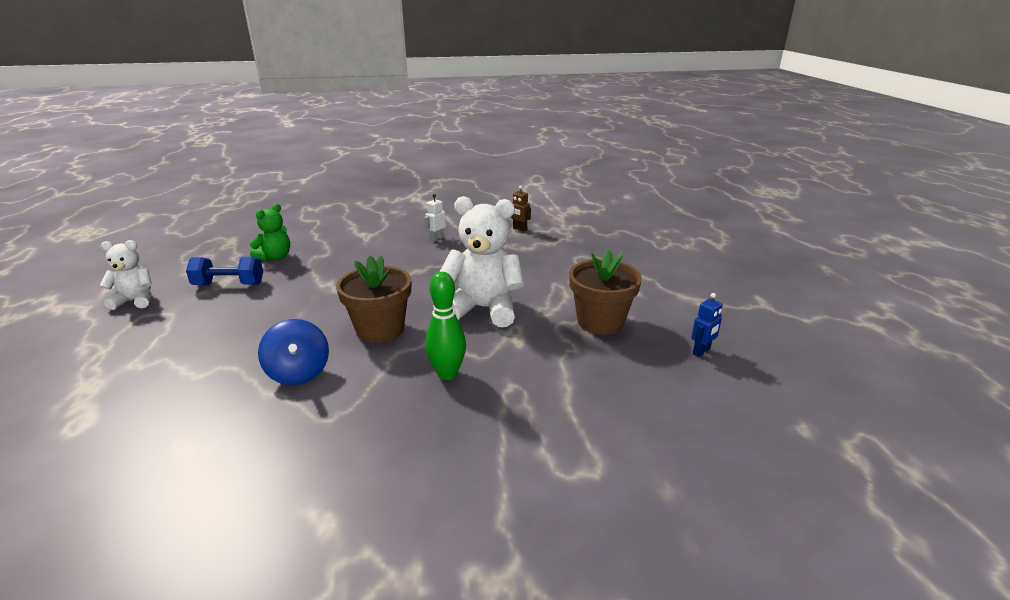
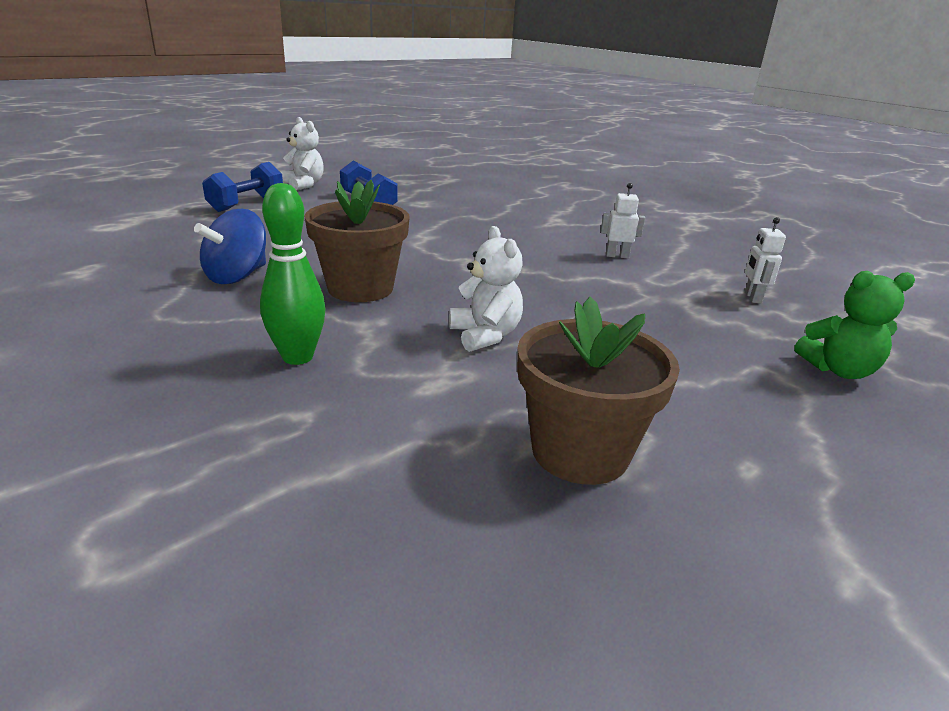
camera: 55 degrees right, 0 degrees up
(140, 338) = (246, 204): none -> blue dumbbell
(275, 257) = (444, 202): green teddy bear -> green teddy bear (838, 370)
(483, 309) = (485, 335): white teddy bear -> white teddy bear, size x0.57
(519, 229) = (752, 298): brown robot -> white robot
(701, 351) = (635, 642): blue robot -> none

